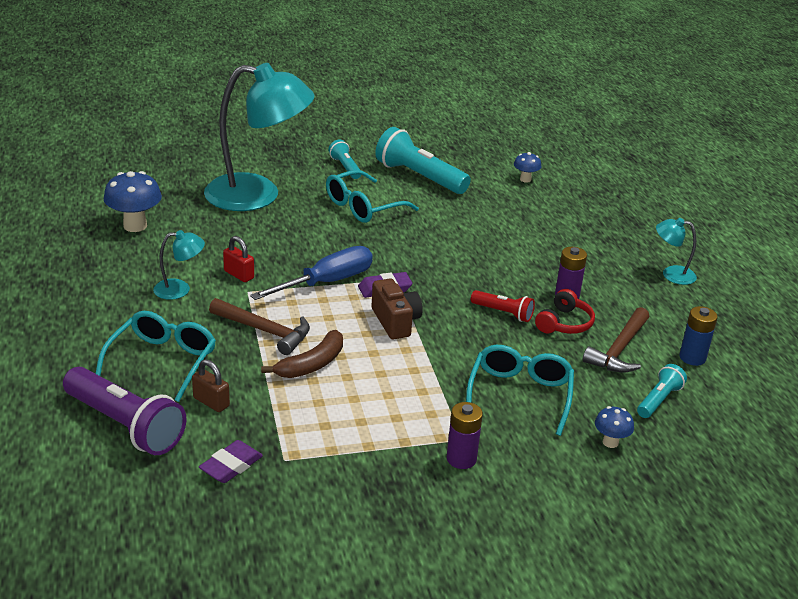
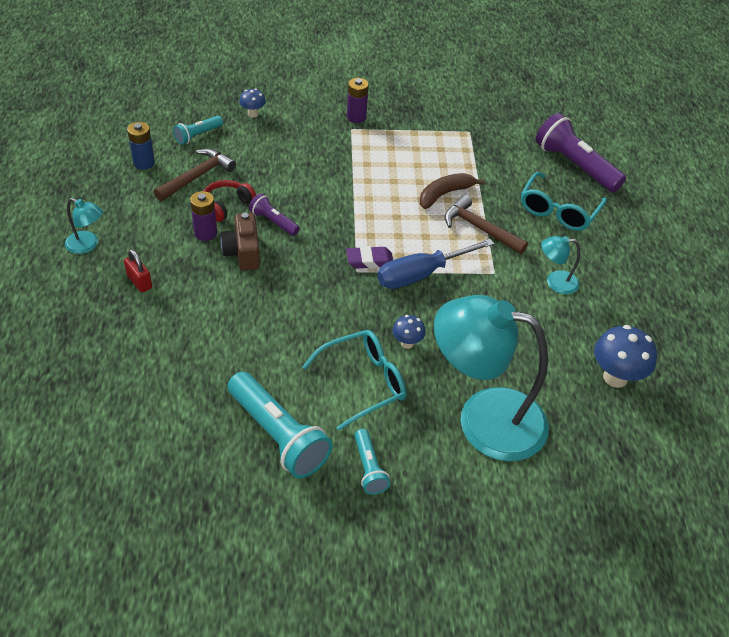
camera: 170 degrees left, 15 degrees up
(211, 402) = (518, 174): brown padlock -> none
(231, 466) = (503, 132): purple eraser -> none
(239, 275) = (502, 293): red padlock -> red padlock (139, 282)
(395, 321) = (369, 224): brown camera -> brown camera (243, 252)
(503, 313) = (273, 222): red flashlight -> purple flashlight
(520, 394) = (296, 152): turquoise glasses -> none
(525, 179) = (143, 415): blue mushroom -> blue mushroom (407, 343)

